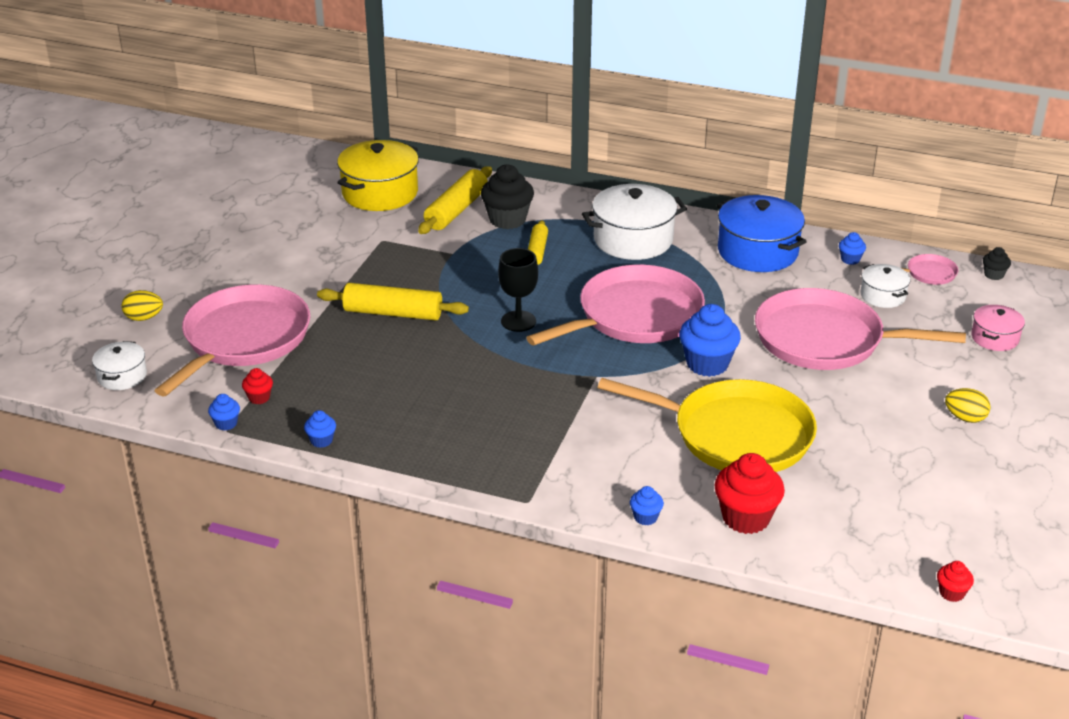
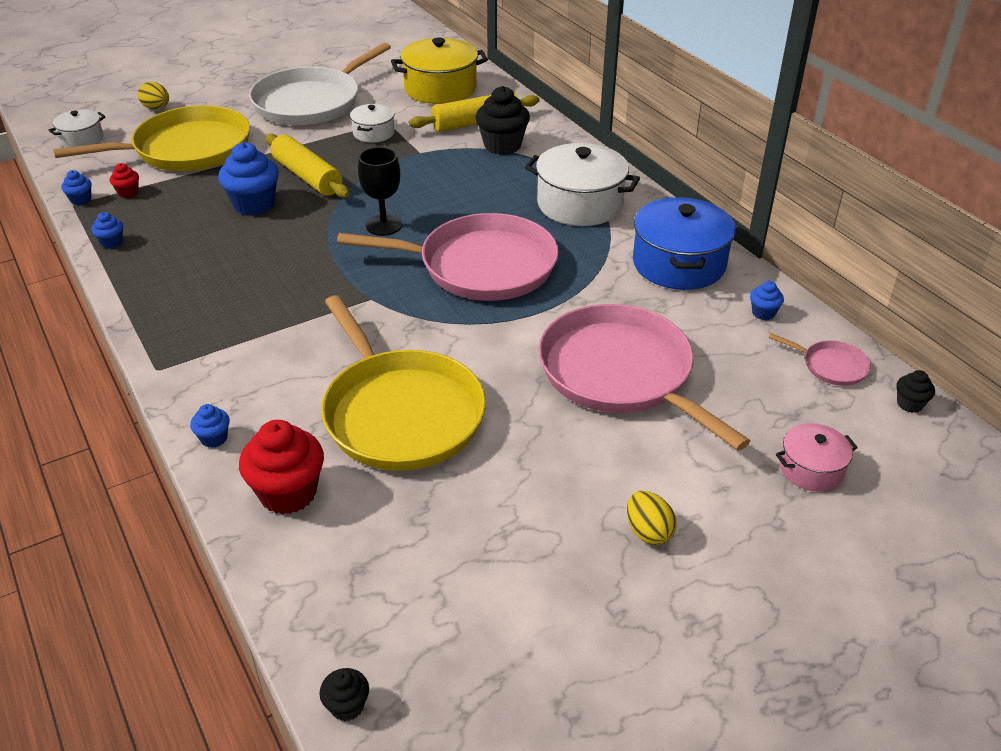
camera: 40 degrees right, 5 degrees up
(243, 339) = (186, 149): pink pan -> yellow pan
(285, 251) = (311, 102): none -> white pan
(537, 251) = (486, 179): yellow rolling pin -> none
(707, 364) = (476, 337): blue cupcake -> blue cupcake (254, 205)
(883, 296) = (746, 363): white pot -> white pot (373, 133)
(951, 593) = (347, 706): red cupcake -> black cupcake

